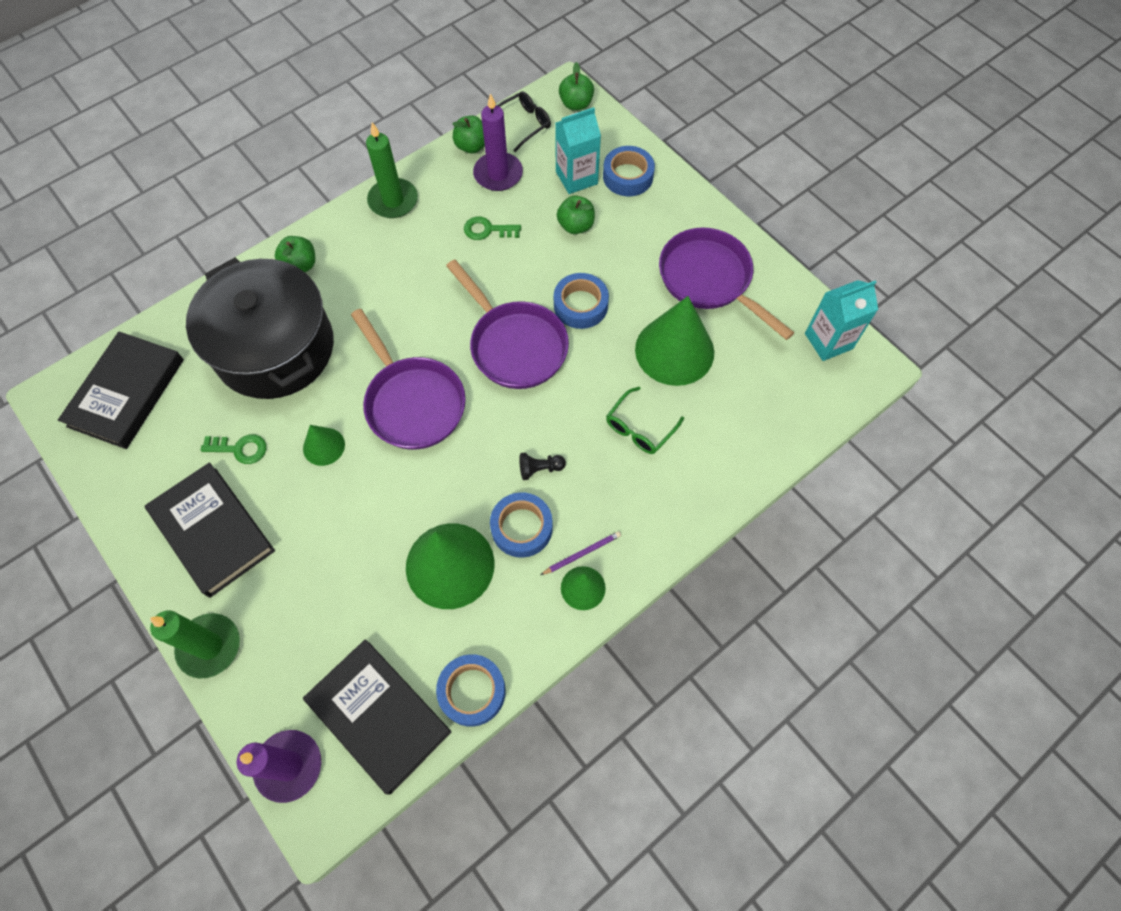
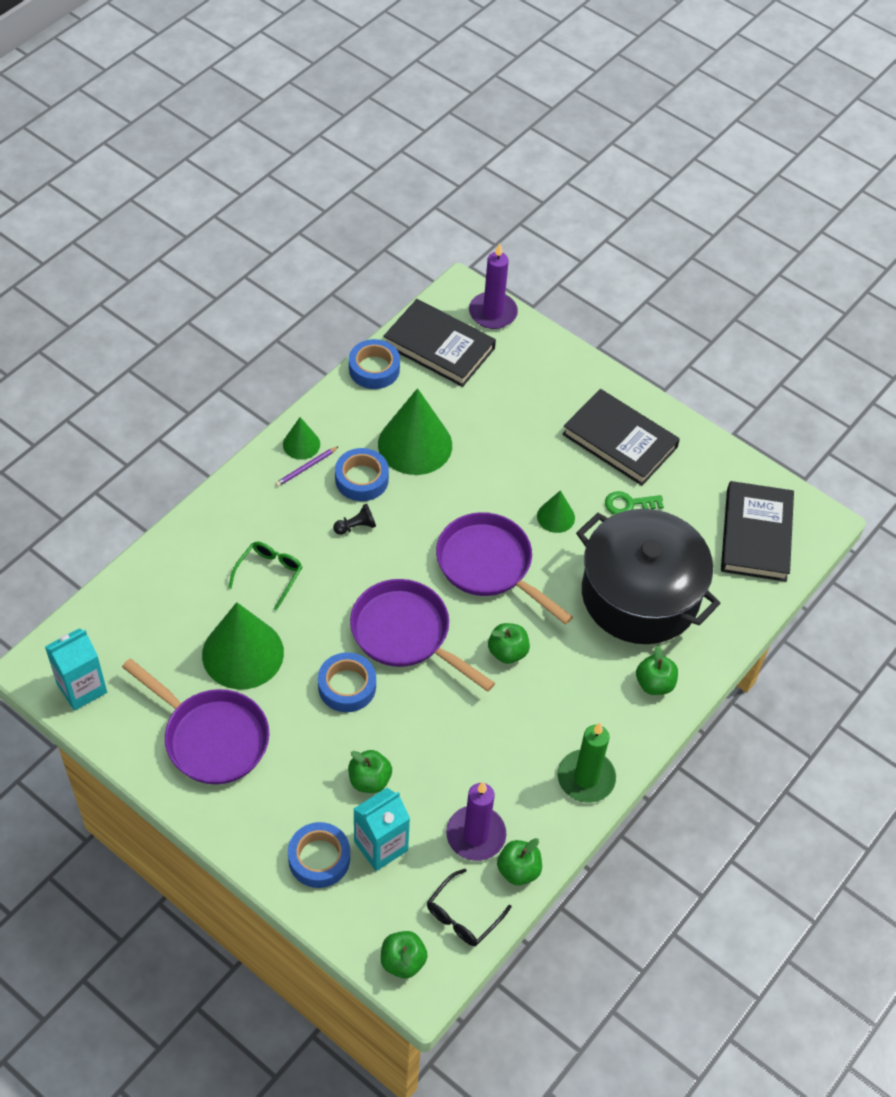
camera: 165 degrees right, 10 degrees down
(209, 646) = (583, 368): green candle -> none
(423, 313) = (507, 652): none -> green apple
(487, 230) = (468, 758): green key -> none

